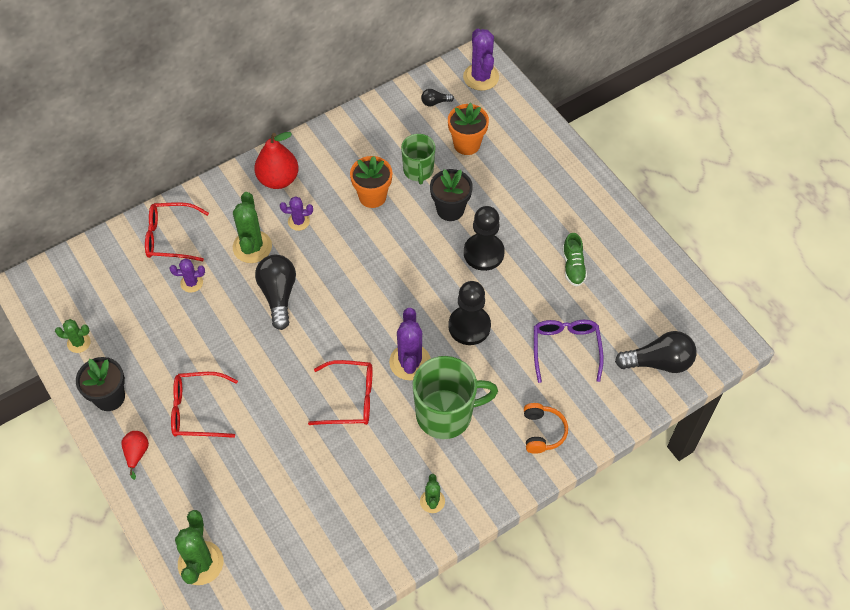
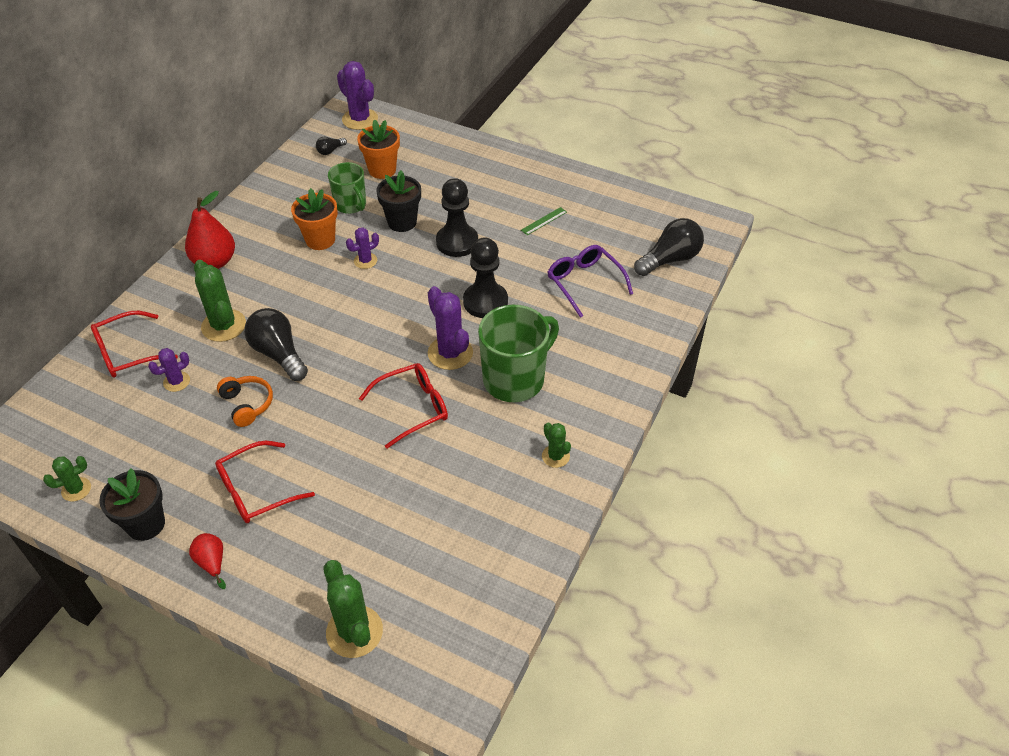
camera: 30 degrees left, 10 degrees down
(298, 221) = (259, 287): purple cactus -> purple cactus (365, 261)
(542, 432) = (613, 354): orange headphones -> orange headphones (247, 404)
(573, 266) = (544, 221): green shoe -> green ruler

